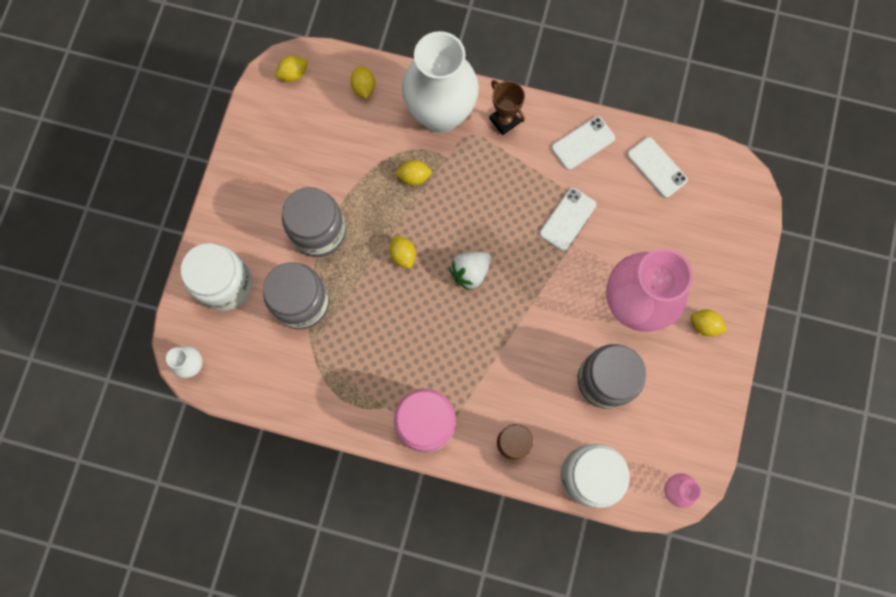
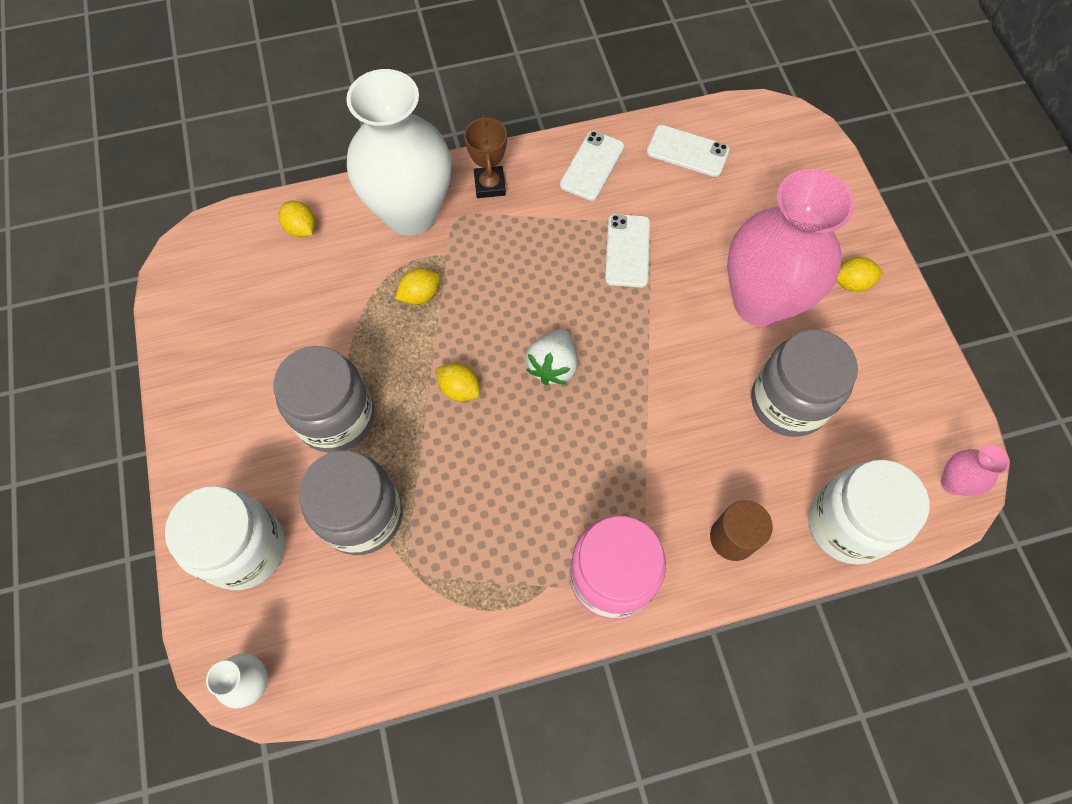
camera: 30 degrees left, 10 degrees down
(293, 74) = (204, 255): yellow lemon -> none
(504, 120) = (489, 185): brown trophy -> brown trophy turned 60 degrees clockwise

